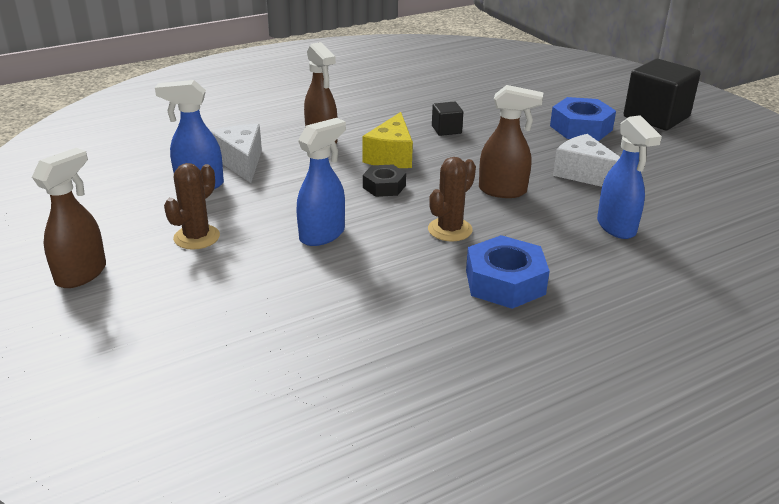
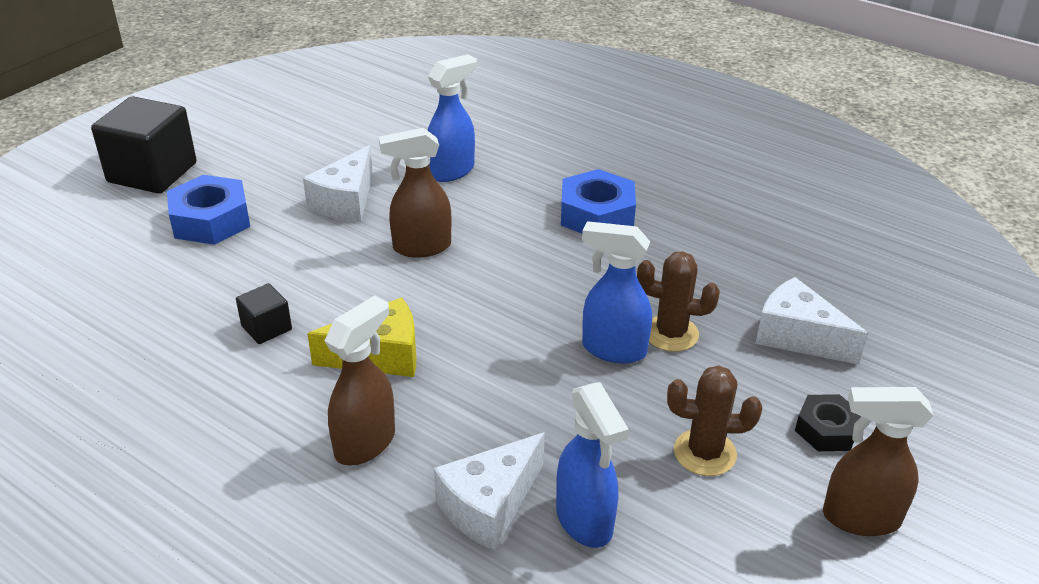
camera: 115 degrees left, 5 degrees up
(254, 327) = (797, 337): none -> white cheese
(384, 186) = (469, 337): black nut -> black nut (826, 430)
(450, 230) = (531, 264): brown cactus -> brown cactus (671, 334)
(503, 191) = (421, 247): brown spray bottle -> brown spray bottle turned 90 degrees counterclockwise

